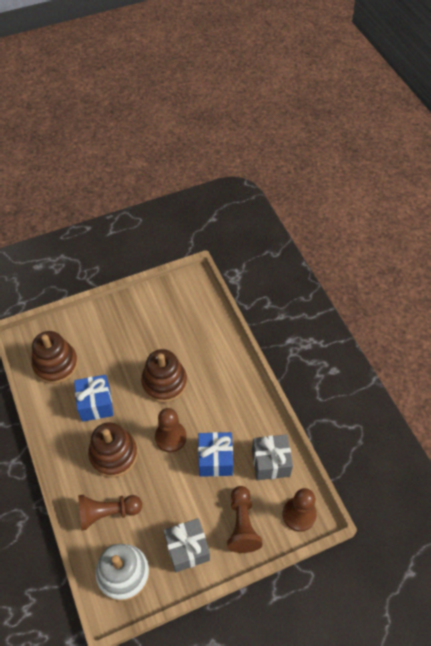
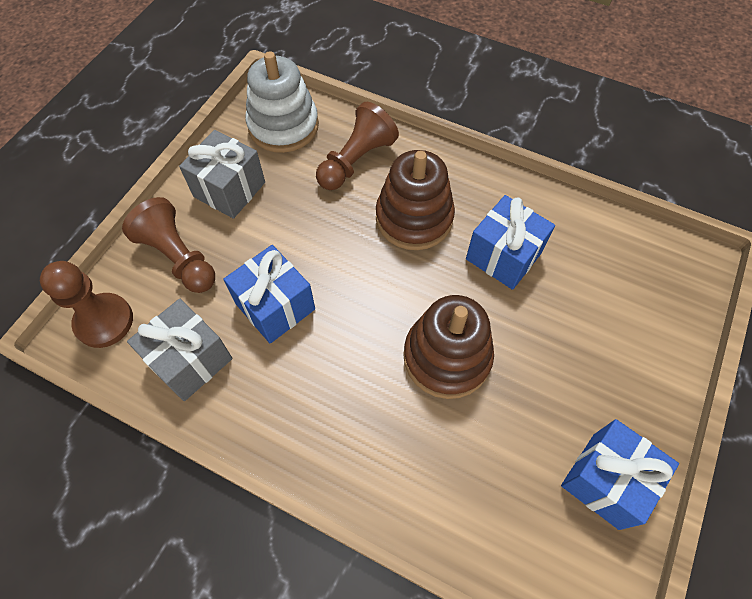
camera: 140 degrees right, 5 degrees up
(56, 364) = (616, 264): brown stacking toy -> none
(154, 305) = (605, 480): none -> blue gift
(170, 437) = (362, 289): brown pawn -> none

